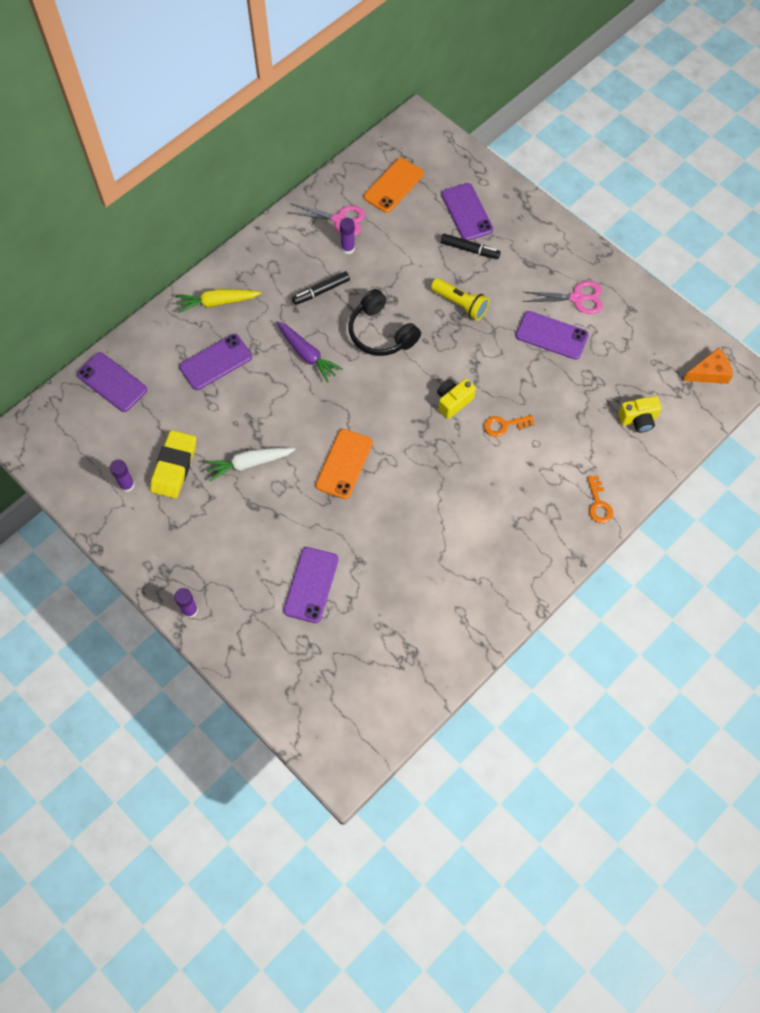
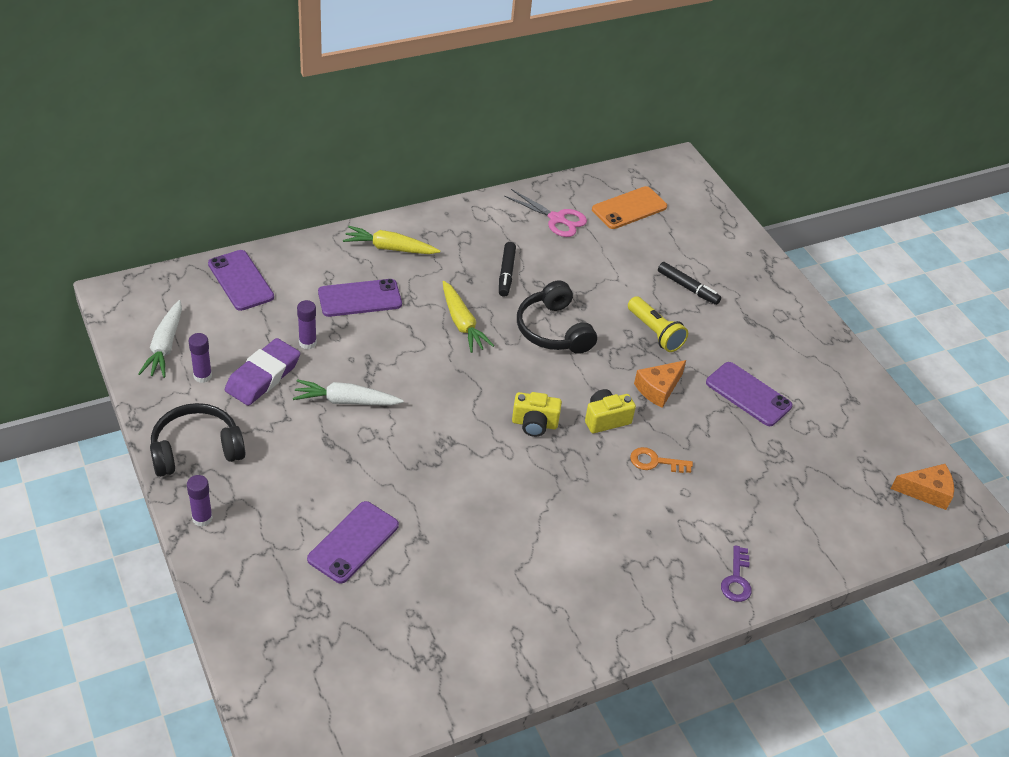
camera: 15 degrees right, 20 degrees down
(83, 469) = (165, 346): none -> white carrot
(155, 553) = (196, 449): none -> black headphones
(174, 466) = (263, 376): yellow eraser -> purple eraser
(307, 354) = (462, 323): purple carrot -> yellow carrot
(321, 291) = (506, 273): black marker -> black marker turned 75 degrees counterclockwise
(344, 464) = (452, 437): orange phone -> none
(348, 248) = (553, 245): purple glue stick -> purple glue stick (307, 343)
(467, 212) = (699, 254): purple phone -> none
(482, 357) = (658, 389): none -> orange cheese
(577, 298) = (792, 369): pink scissors -> none
(598, 504) = (736, 579): orange key -> purple key
(638, 419) = (820, 509): yellow camera -> yellow camera (534, 424)

